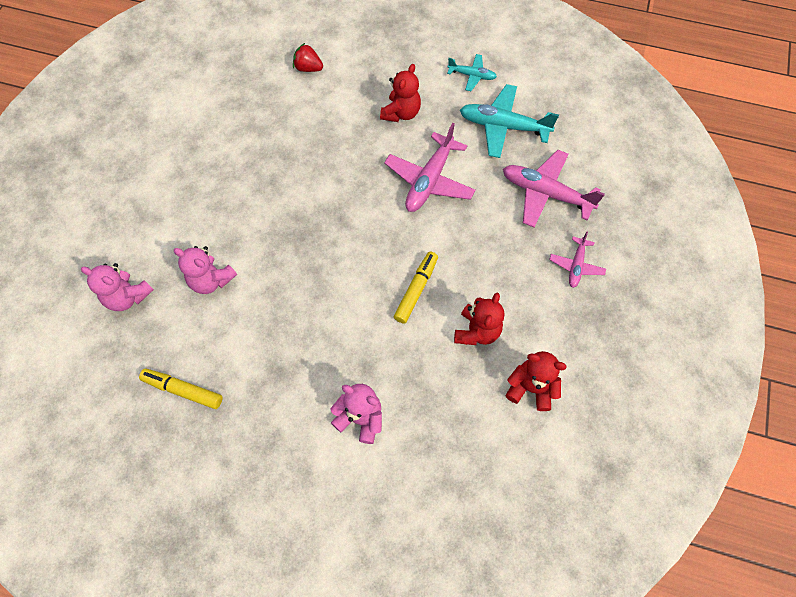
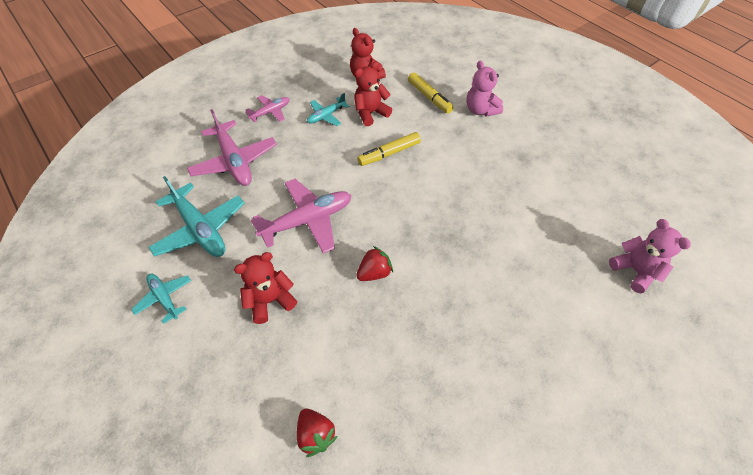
camera: 145 degrees left, 10 degrees down
(183, 390) = (601, 180): yellow marker -> yellow marker (429, 97)
(211, 280) = (550, 244): pink teddy bear -> none
(343, 172) = (374, 272): none -> red strawberry
(518, 297) = (326, 116): none -> turquoise plane

